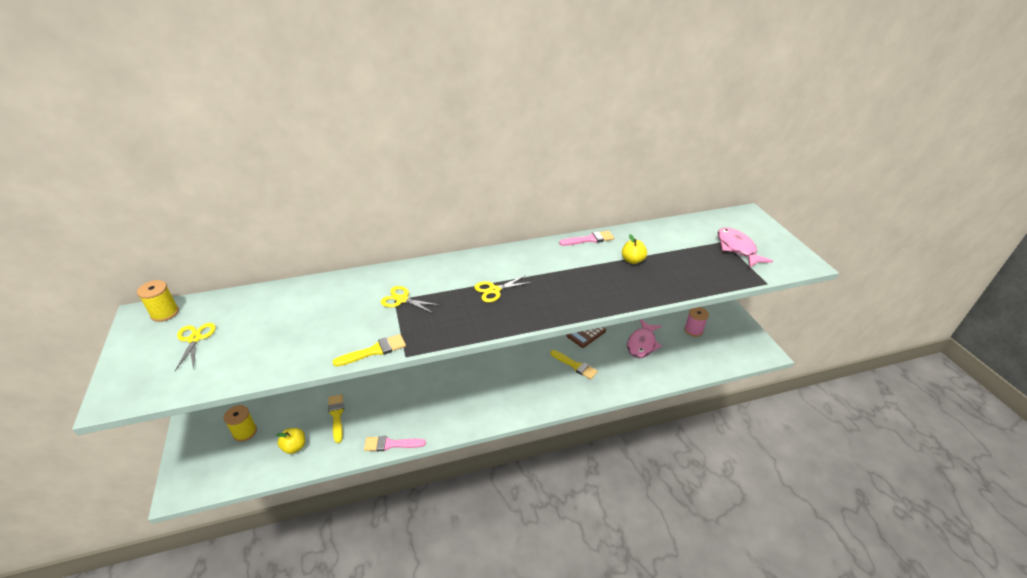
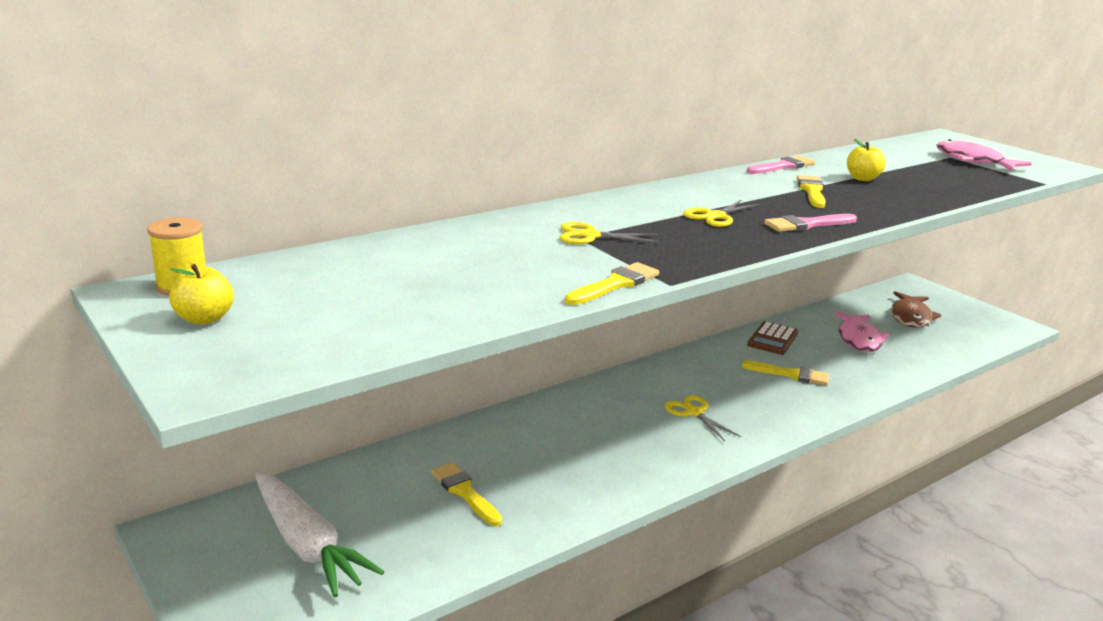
camera: 20 degrees left, 15 degrees down
(195, 339) = (281, 306): yellow scissors -> yellow scissors (694, 412)
(245, 432) = (307, 545): yellow spool -> white carrot
(294, 447) = (422, 546): yellow apple -> yellow apple (204, 319)
(391, 444) = (592, 510): pink brush -> pink brush (807, 224)
(583, 270) = (812, 191): none -> yellow brush
(693, 330) = (910, 317): pink spool -> brown fish

